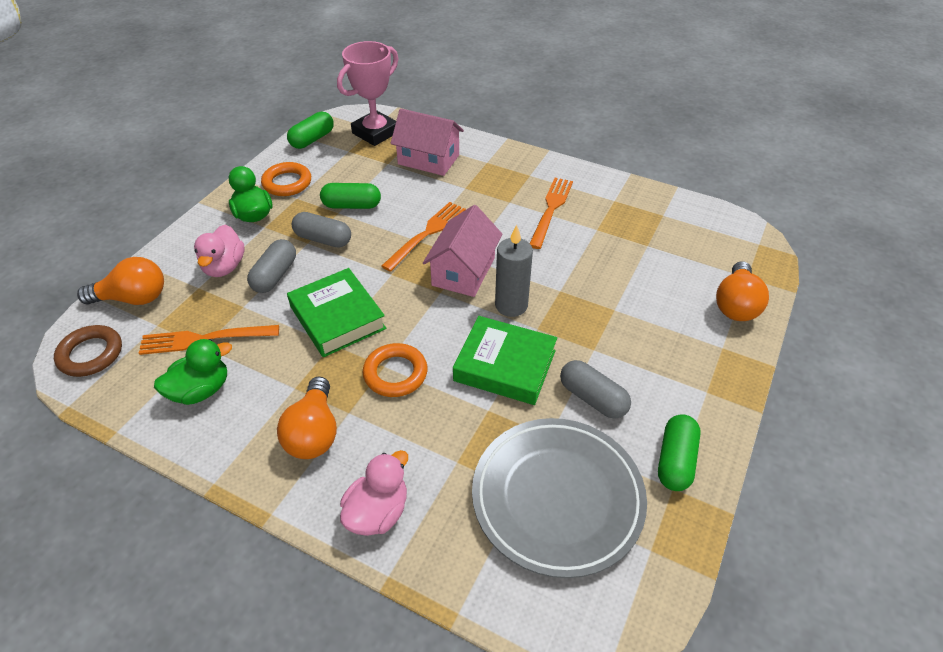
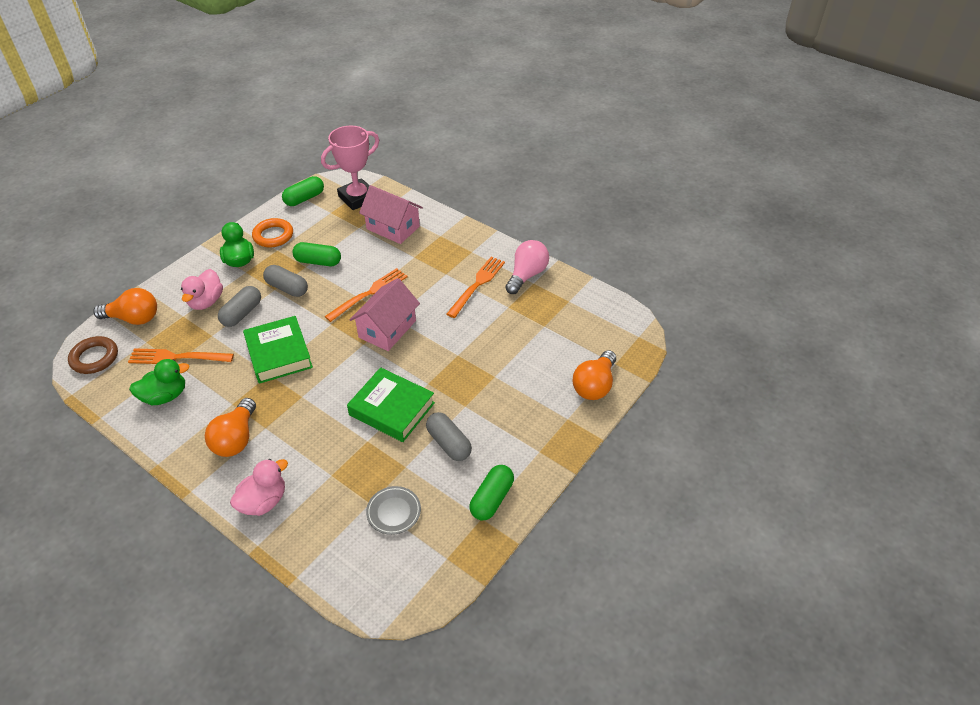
camera: 10 degrees right, 0 degrees up
(395, 373) = (308, 403): orange ring -> none
(511, 305) = (414, 362): grey candle -> none
(557, 498) = (393, 512): grey plate -> grey plate, size x0.43
(603, 193) = (526, 275): none -> pink light bulb

